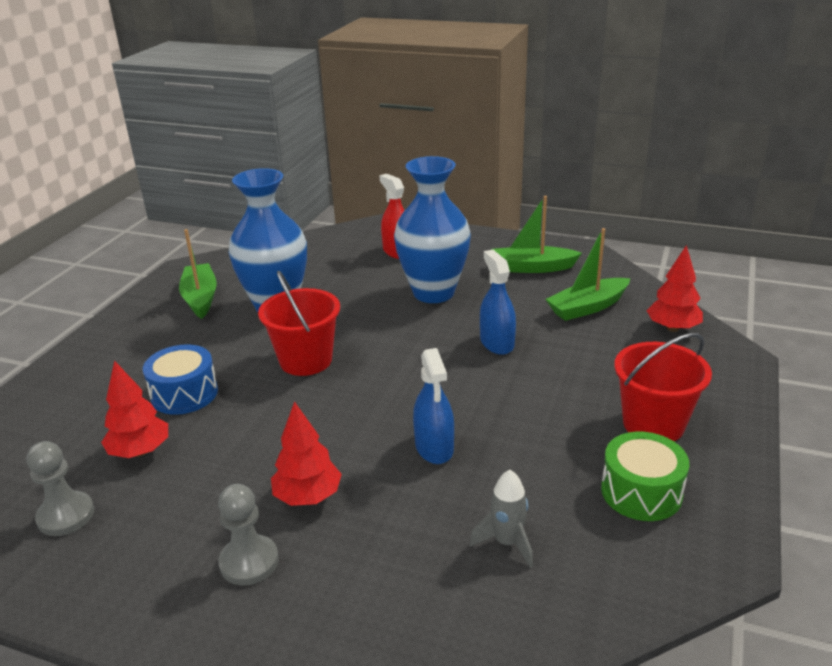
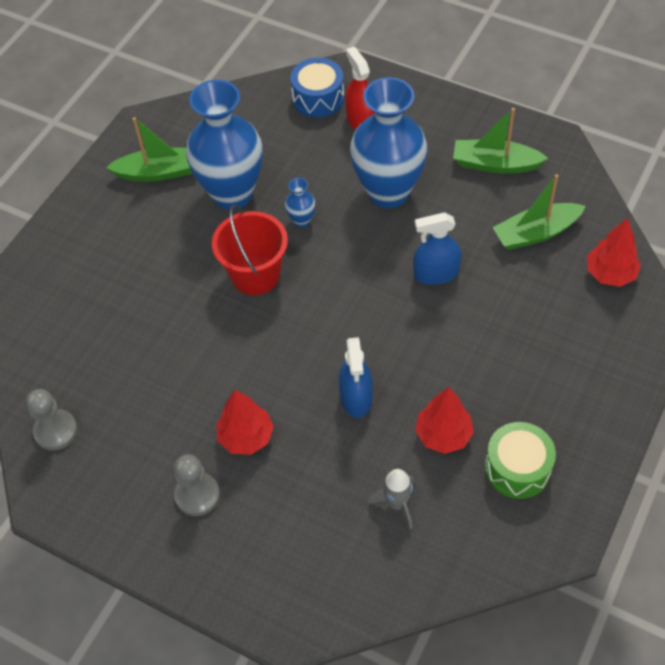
camera: 10 degrees right, 25 degrees up
(140, 451) = (110, 370): red tree -> red tree (443, 435)
(184, 394) = (145, 305): blue drum -> blue drum (318, 98)
(200, 298) = (159, 172): green boat -> green boat turned 90 degrees clockwise
(350, 318) = (301, 220): none -> blue vase
(497, 343) = (436, 273): blue spray bottle -> blue spray bottle turned 90 degrees counterclockwise
(653, 424) = (551, 395): red bucket -> none

